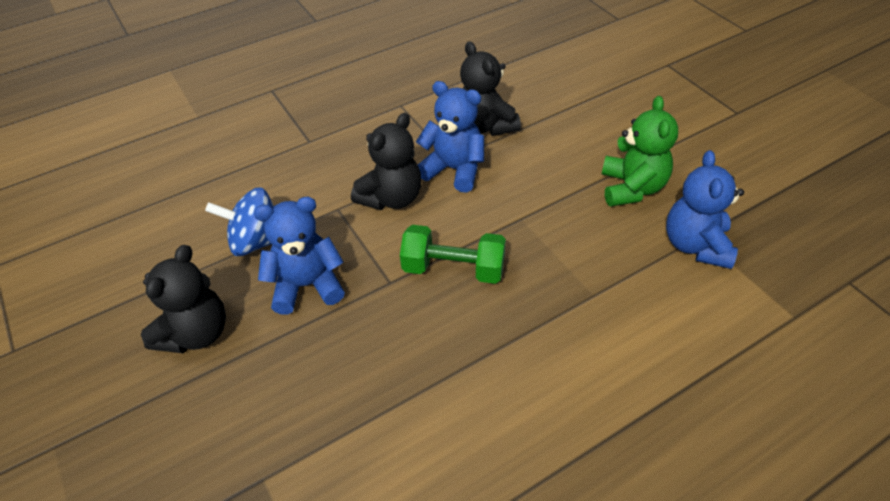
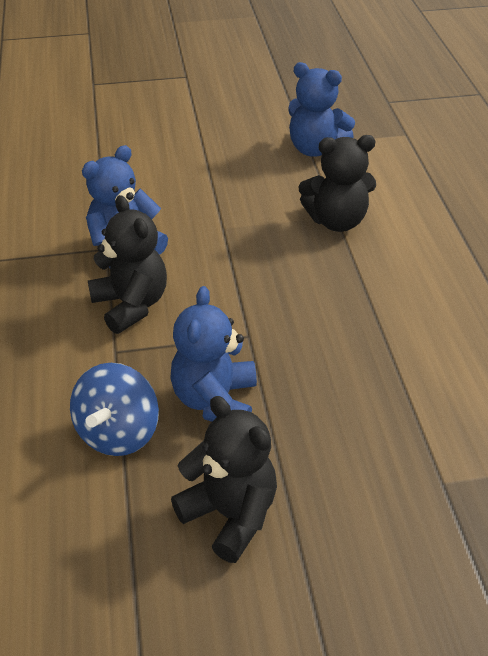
camera: 70 degrees left, 5 degrees down
(453, 269) = (258, 287): green dumbbell -> none
(485, 126) = (77, 211): black teddy bear -> black teddy bear (336, 221)
(632, 188) = (232, 156): green teddy bear -> none

